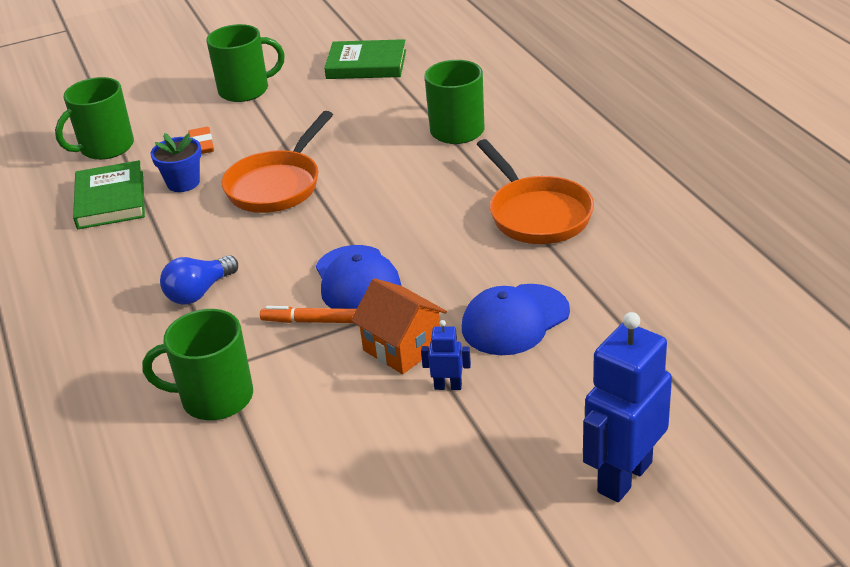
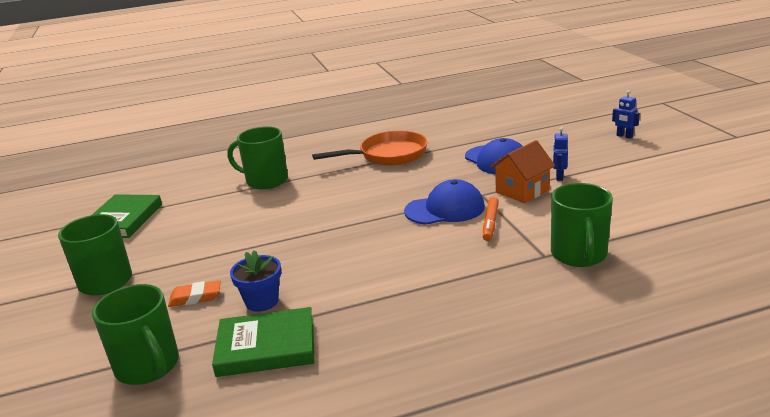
camera: 85 degrees left, 10 degrees down
(199, 292) = (445, 274): blue light bulb -> none
(277, 185) = (297, 250): orange pan -> none
(624, 477) = (624, 136): blue robot -> blue robot, size x0.45

